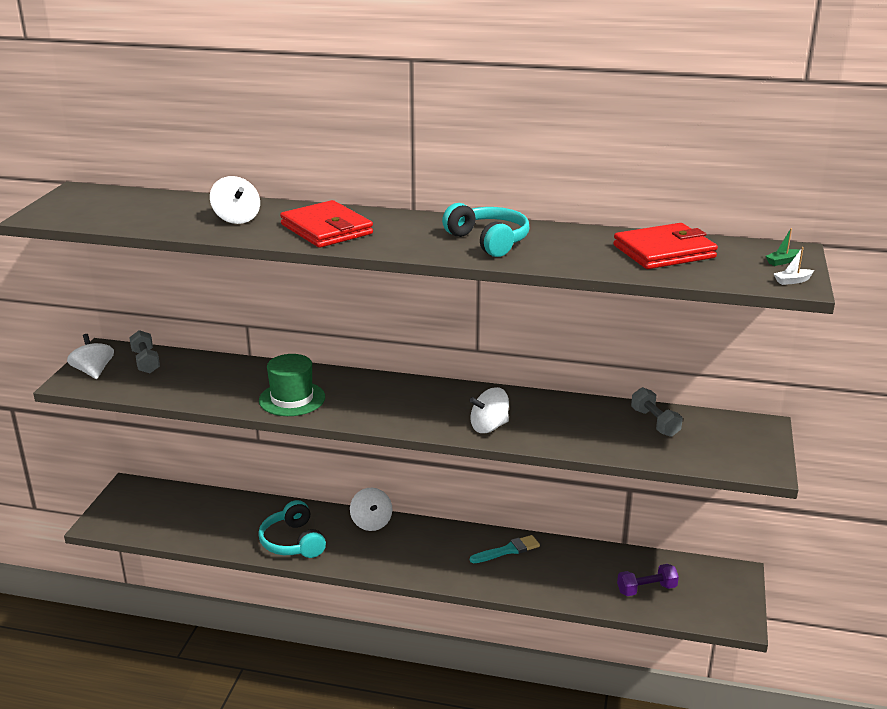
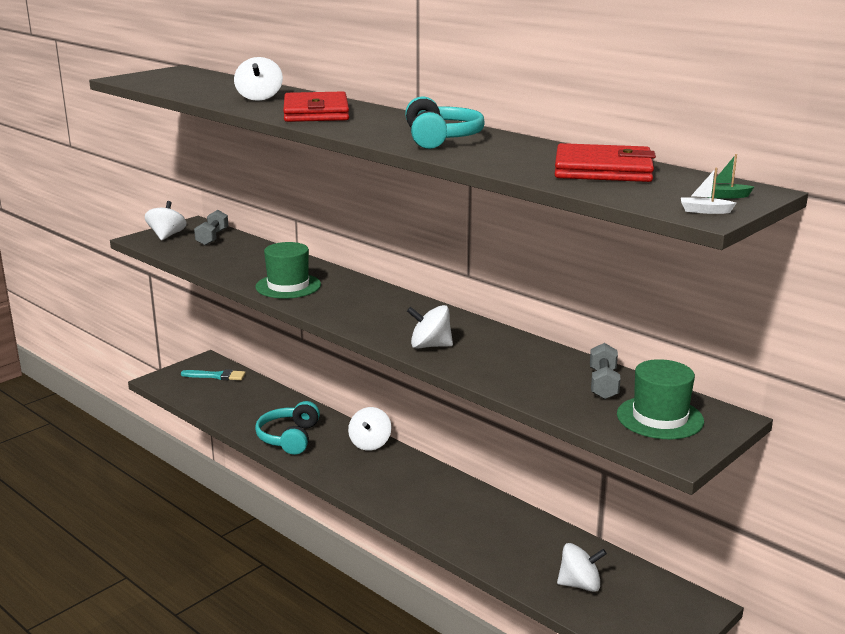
camera: 30 degrees right, 5 degrees down
(508, 550) = (472, 504): turquoise brush -> turquoise brush (216, 376)
(646, 589) = (580, 585): purple dumbbell -> white spinning top
(723, 441) = (660, 418): none -> green hat

